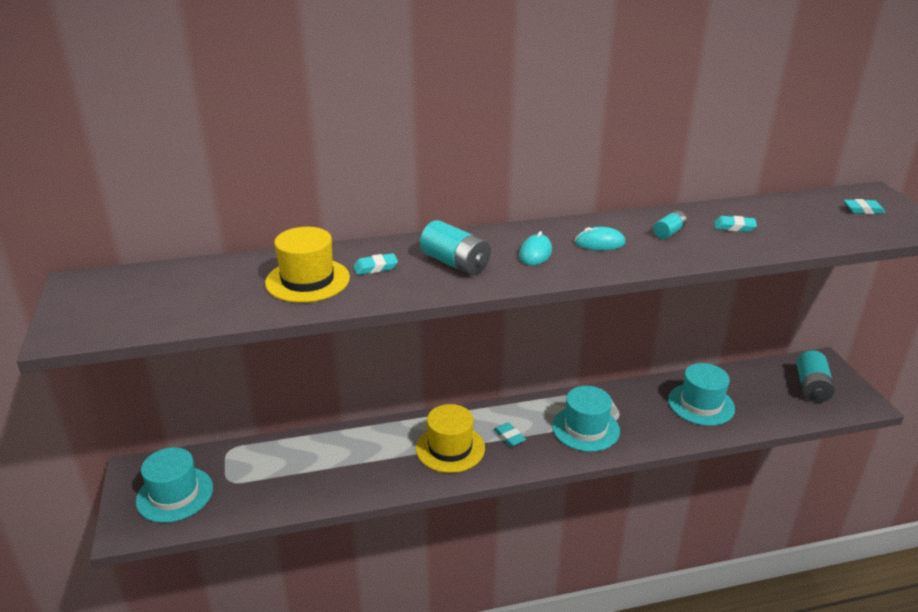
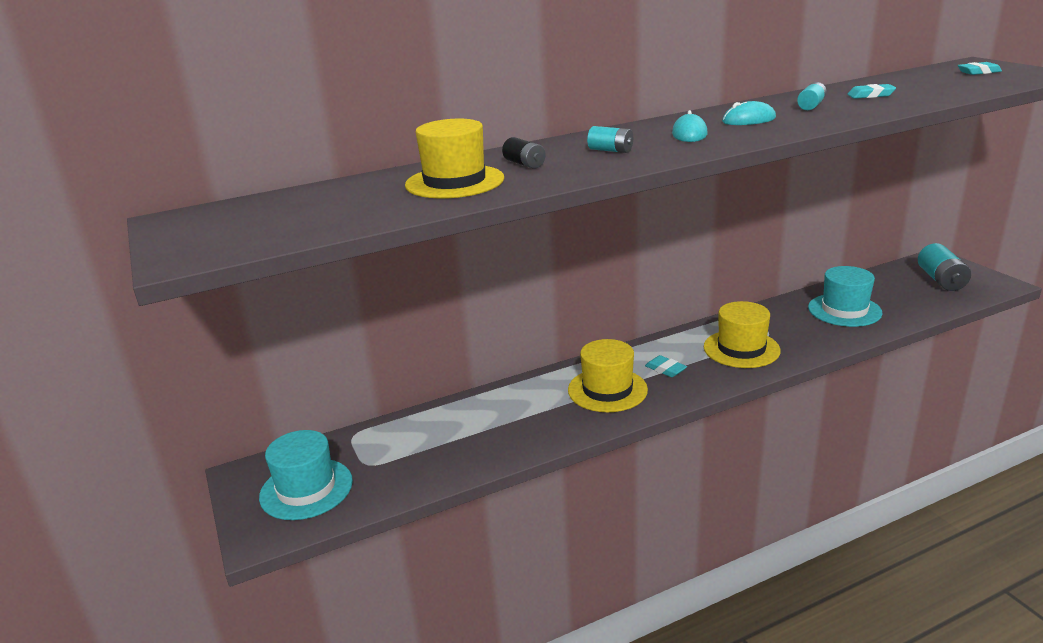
camera: 10 degrees left, 5 degrees down
(375, 267) = (524, 164): turquoise eraser -> black battery
(455, 263) = (611, 150): turquoise battery -> turquoise battery, size x0.56
(585, 428) = (741, 349): turquoise hat -> yellow hat

